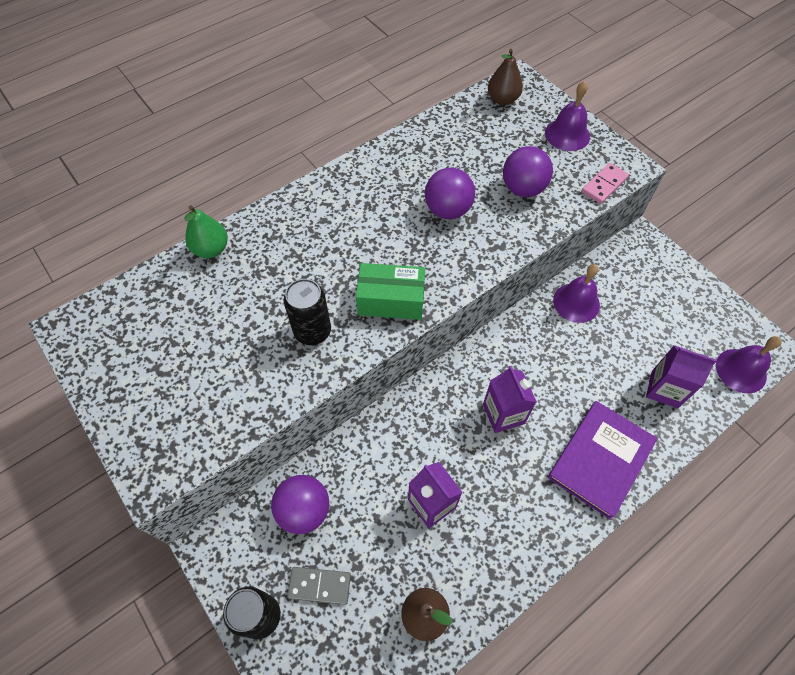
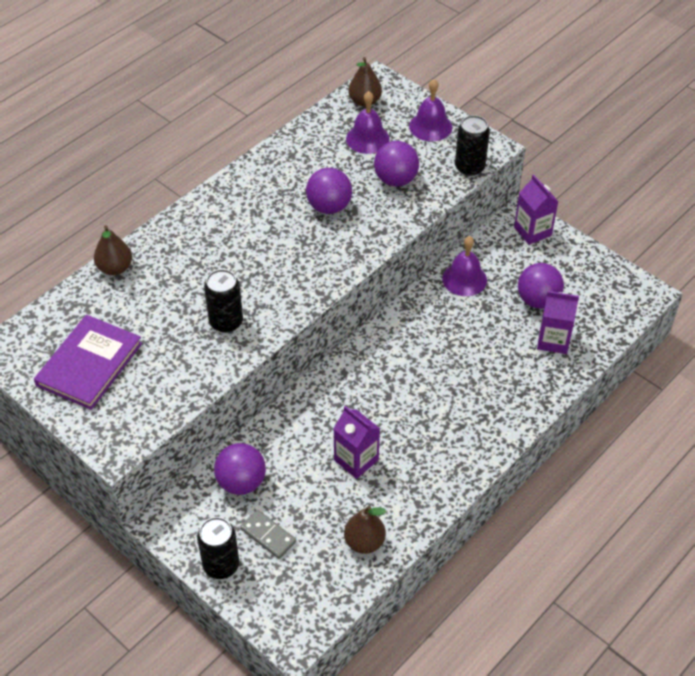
camera: 10 degrees left, 10 degrees down
(211, 249) = (115, 268): green pear -> brown pear
(319, 585) = (268, 535): grey domino -> grey domino turned 45 degrees clockwise
(391, 300) = (291, 288): green box -> none
(503, 414) = (409, 381): purple carton -> purple carton (532, 231)
(600, 459) = (501, 404): purple book -> purple book (89, 364)
(604, 185) = (469, 167): pink domino -> black can
(651, 338) = (537, 300): none -> purple ball
(741, 370) = (620, 315): purple bell -> purple bell (367, 138)

